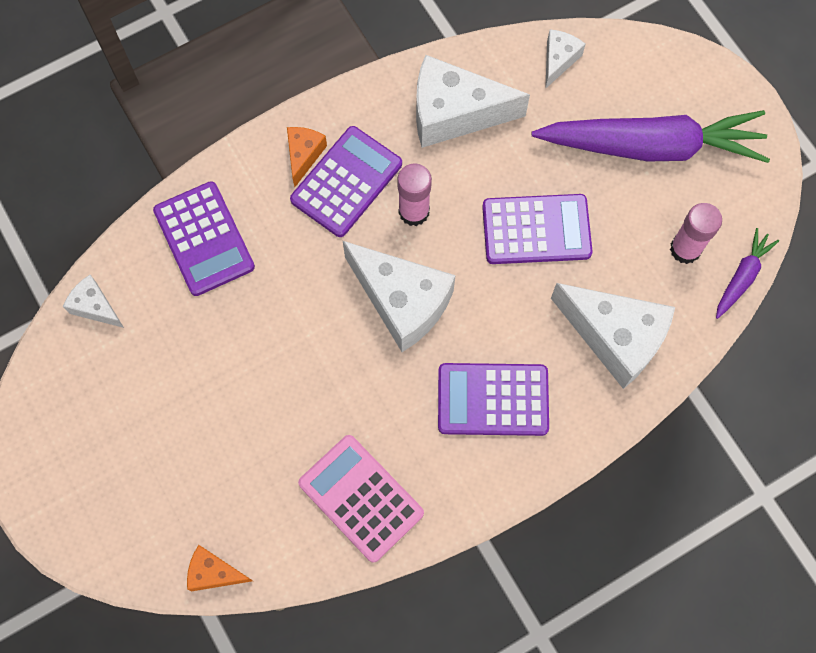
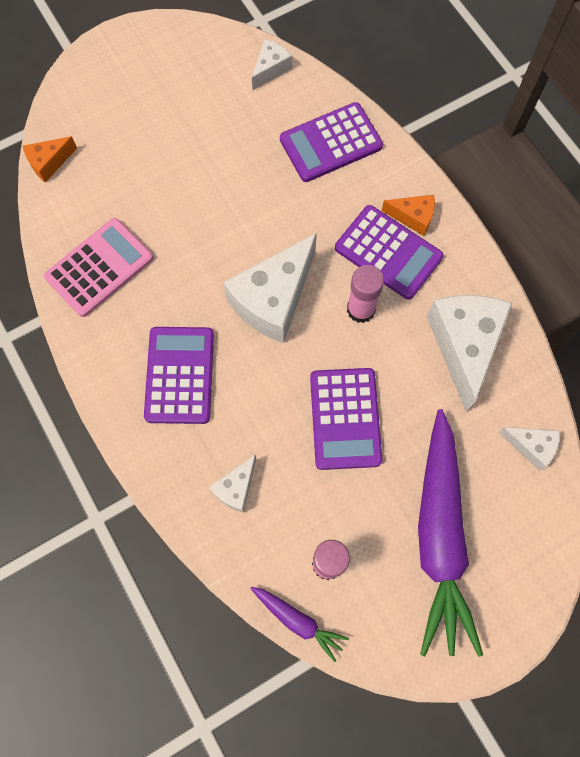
camera: 90 degrees right, 0 degrees up
(214, 572) = (49, 163): orange cheese -> orange cheese turned 135 degrees counterclockwise
(615, 337) = (236, 488): white cheese -> white cheese, size x0.50

